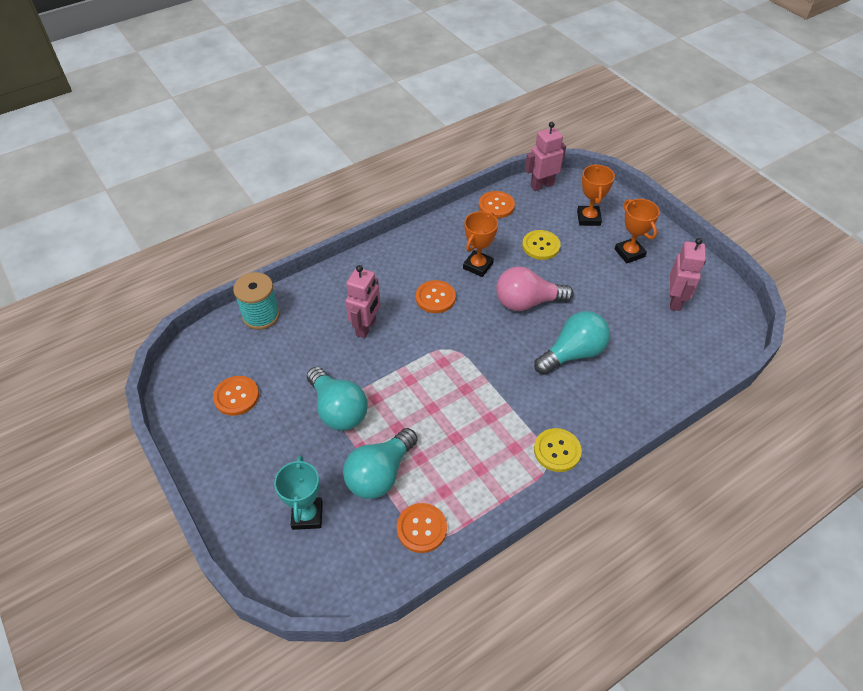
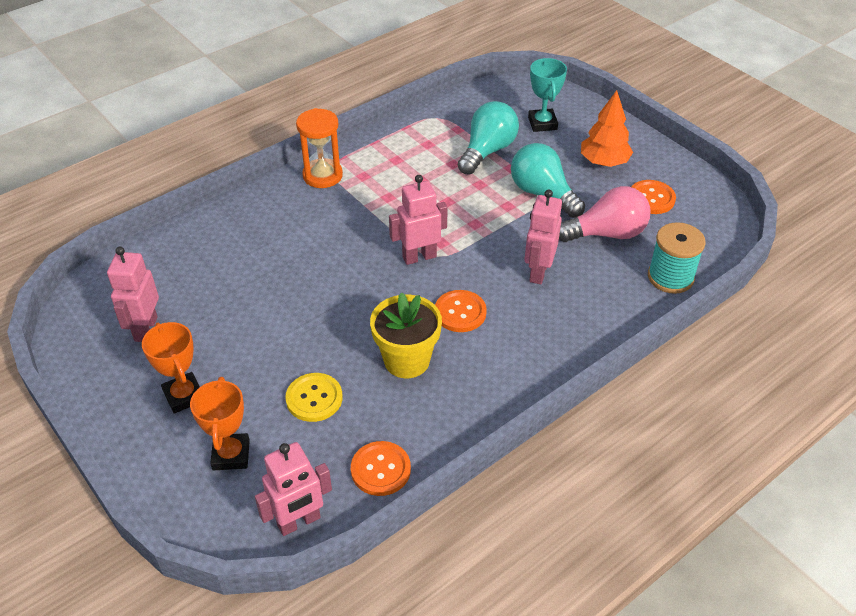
camera: 175 degrees right, 5 degrees down
(261, 447) = (604, 162): none -> orange tree
(421, 528) = (444, 121): orange button -> none
(463, 348) = (419, 257): none -> pink robot
(478, 266) = (407, 360): orange trophy -> yellow flower pot
(527, 302) = (341, 314): pink light bulb -> pink light bulb (606, 234)
(557, 451) = (322, 176): yellow button -> orange hourglass
(573, 353) = (292, 259): turquoise light bulb -> none

